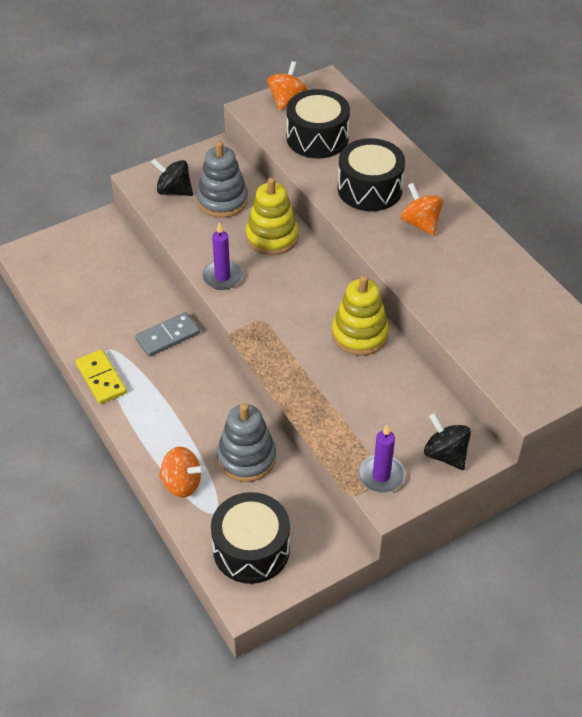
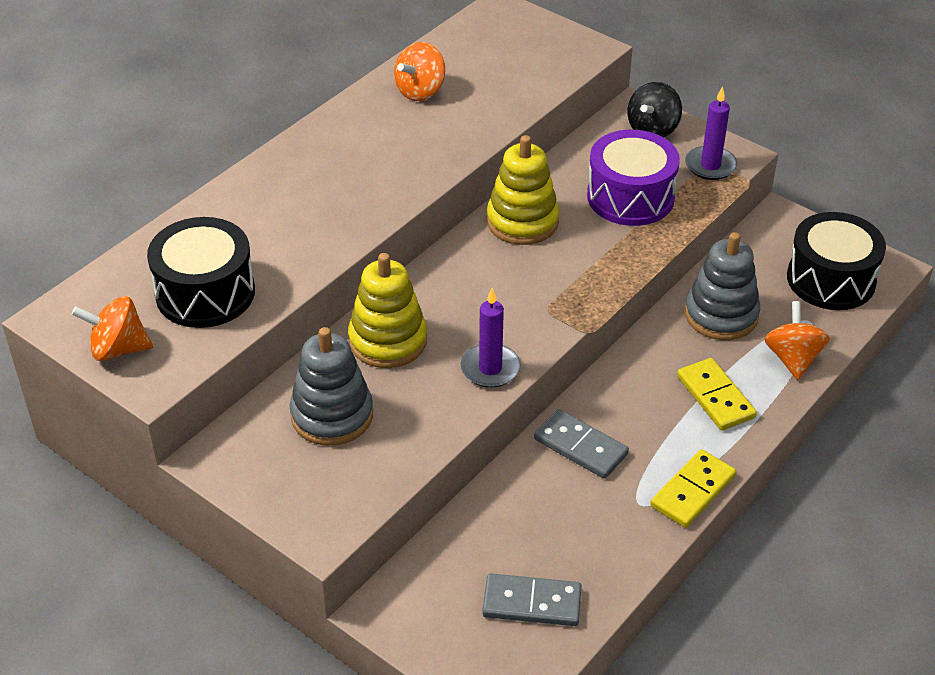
camera: 110 degrees left, 5 degrees down
(70, 280) = (532, 603): none -> grey domino
(170, 422) = (715, 397): none -> yellow domino
(174, 191) = (332, 480): black spinning top -> none
(362, 407) = (630, 197): none -> purple drum
(369, 189) = (301, 218): black drum -> none
(420, 223) = (350, 163): orange spinning top -> orange spinning top (420, 91)

